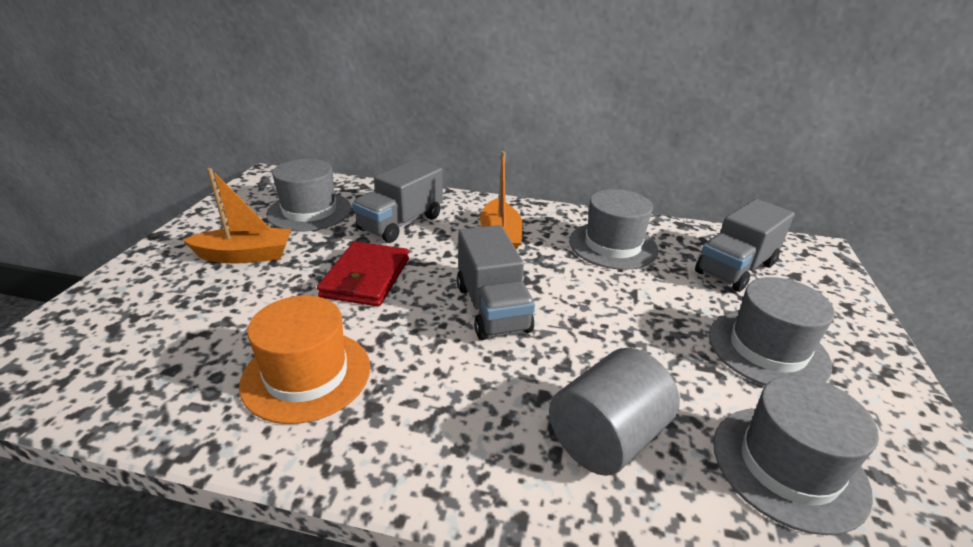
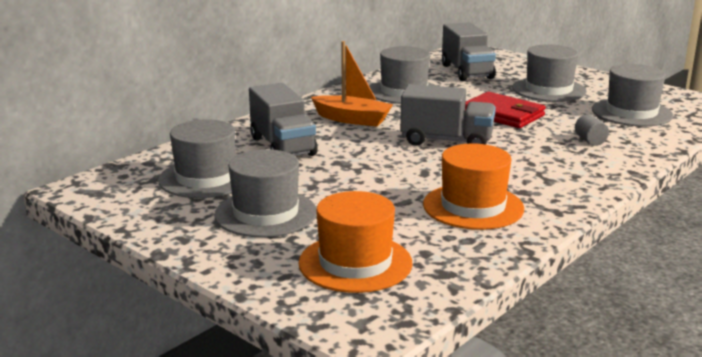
camera: 60 degrees left, 10 degrees down
(142, 330) = (355, 263): none -> orange hat
(245, 255) = (266, 213): orange boat -> grey hat
(366, 278) = (362, 172): red wallet -> red wallet (503, 114)
(606, 438) = (590, 141): grey cylinder -> grey cylinder, size x0.46

